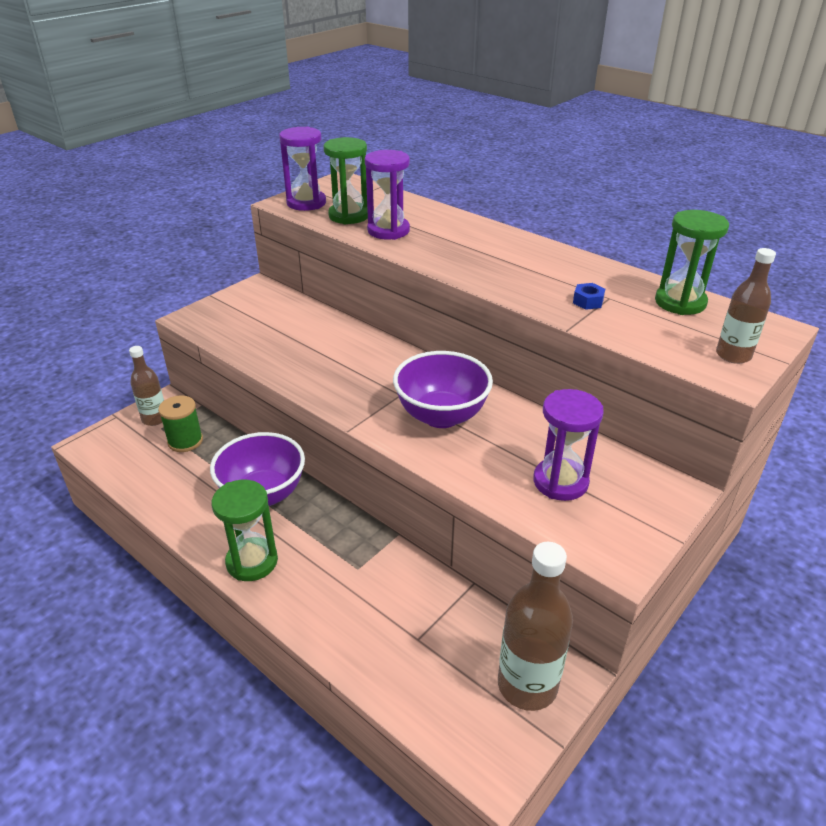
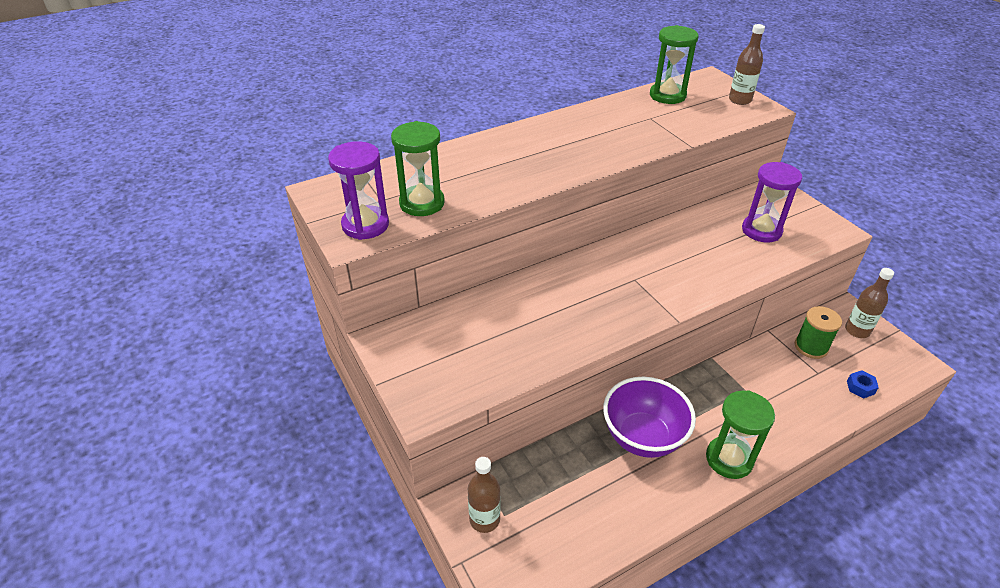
camera: 70 degrees left, 5 degrees up
(185, 441) = (538, 492): green spool -> green spool (811, 347)
(388, 231) = (474, 187): purple hourglass -> none
(441, 416) = (672, 264): purple bowl -> none
(527, 685) = (857, 330): brown bottle -> brown bottle, size x0.62
(588, 301) = (653, 127): blue nut -> blue nut (860, 387)

